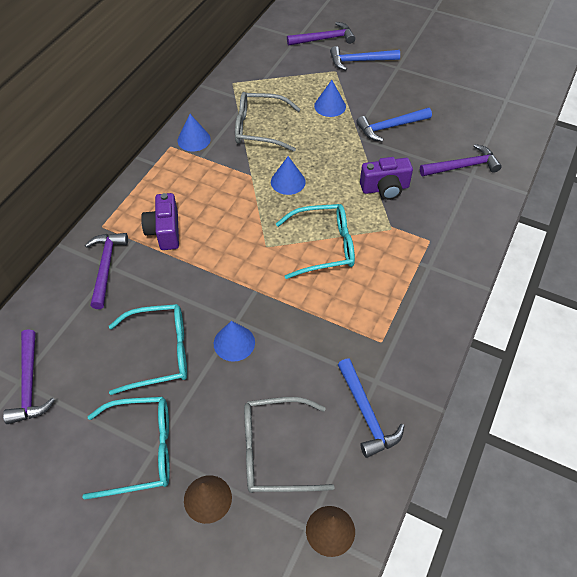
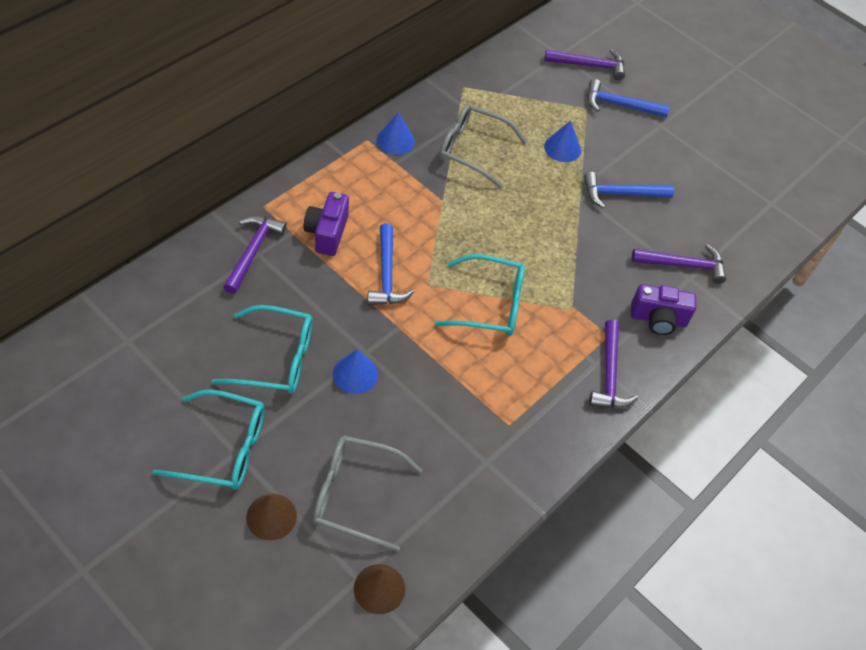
camera: 10 degrees right, 0 degrees up
(29, 384) = (137, 346): purple hammer -> purple hammer (609, 374)
(288, 181) = (480, 220): blue cone -> none
(366, 414) = (462, 491): blue hammer -> blue hammer (386, 274)
(385, 188) = (584, 262): purple camera -> purple camera (658, 319)

